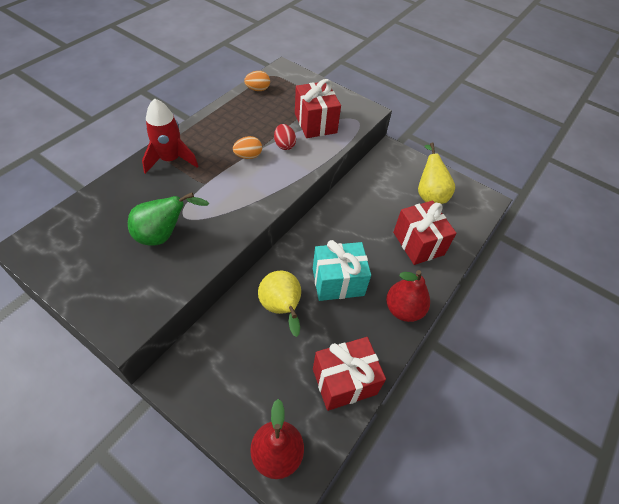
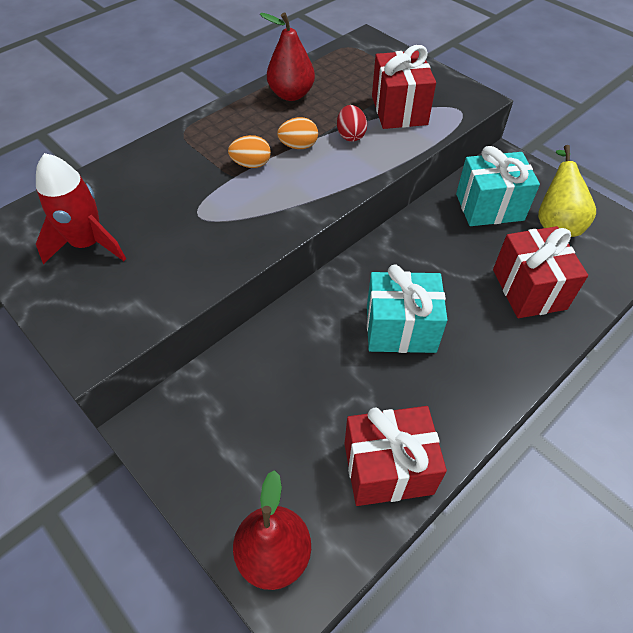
camera: 15 degrees right, 0 degrees up
(164, 235) = (167, 236): green pear -> none
(170, 159) = (195, 143): red rocket -> red rocket (88, 244)
(258, 89) = (326, 63): orange egg -> orange egg (251, 164)
(281, 308) = (314, 355): yellow pear -> none
(384, 187) = (489, 207): none -> turquoise gift
(403, 309) = (492, 379): red pear -> red pear (291, 94)

